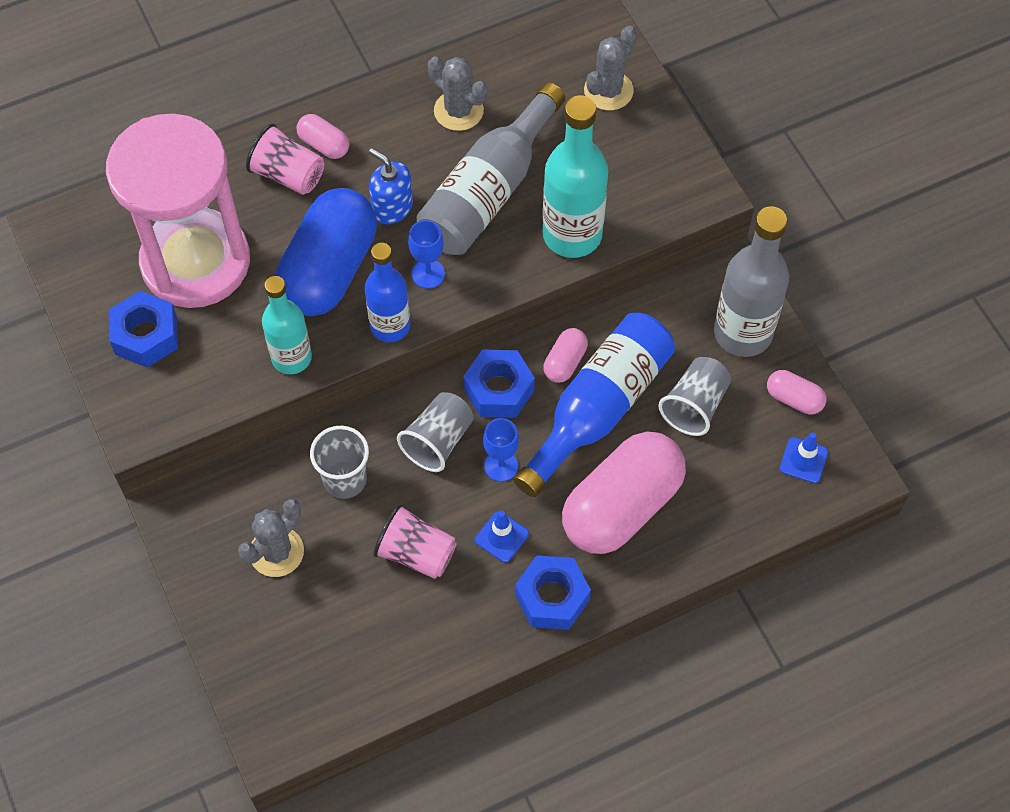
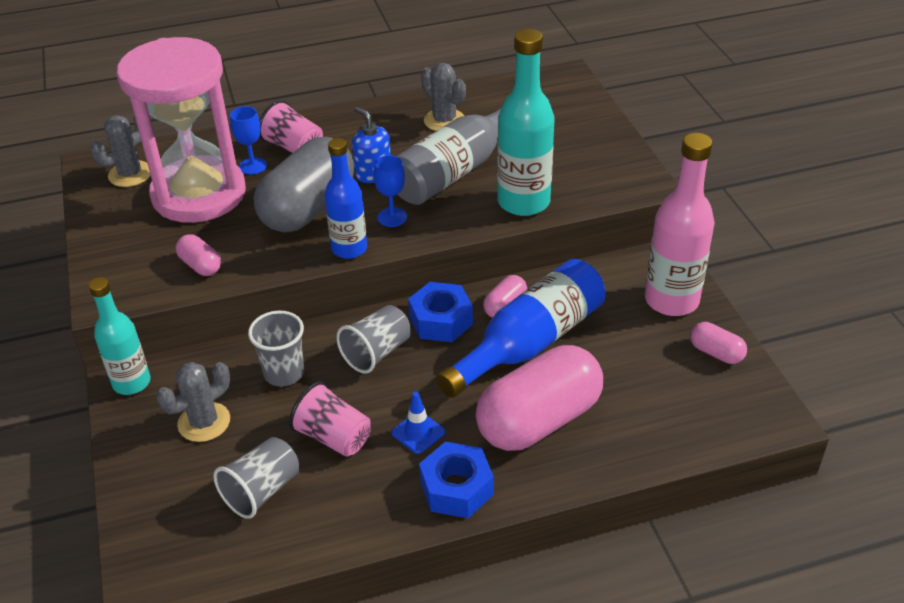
camera: 10 degrees right, 20 degrees down
(146, 335) = (139, 237): blue nut -> none
(291, 358) = (257, 262): turquoise bottle -> turquoise bottle (131, 382)
(324, 145) = (329, 132): pink capsule -> pink capsule (200, 265)
(329, 270) = (308, 208): blue capsule -> grey capsule
(501, 466) = (430, 377): blue goblet -> blue goblet (253, 166)
(608, 91) = (571, 117): grey cactus -> grey cactus (130, 174)
(694, 406) = (620, 349): grey cup -> grey cup (262, 491)
(743, 333) = (671, 300): grey bottle -> pink bottle
(803, 460) = (722, 401): blue traffic cone -> none

